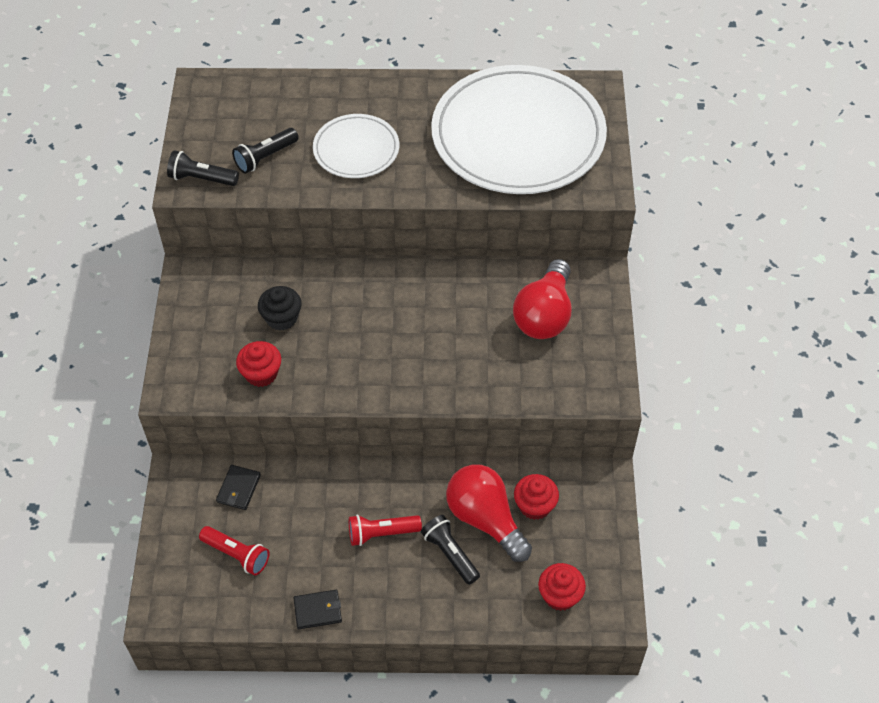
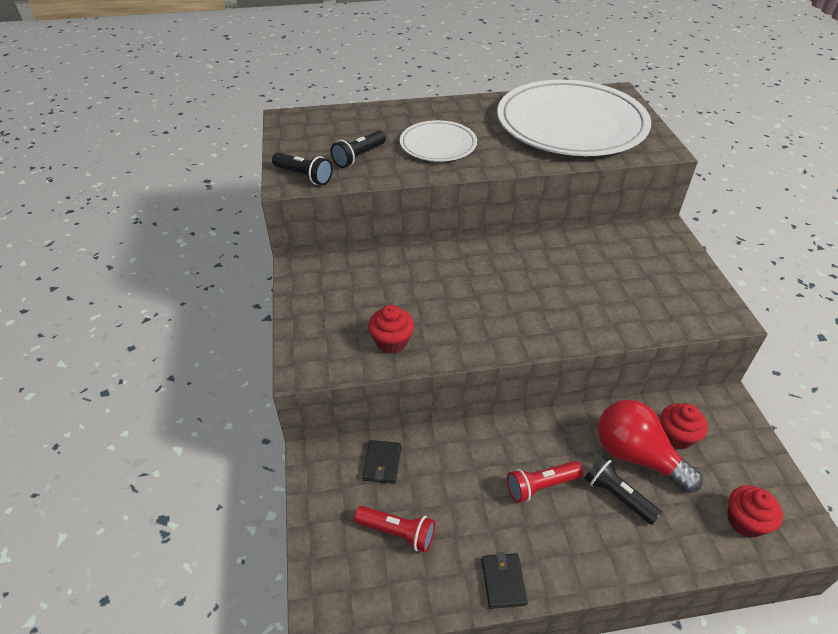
camera: 10 degrees left, 10 degrees down
(201, 178) = (304, 176): black flashlight -> black flashlight turned 150 degrees counterclockwise
(281, 318) = (397, 293): black cupcake -> none
(318, 610) = (503, 581): black wallet -> black wallet turned 75 degrees counterclockwise
(544, 315) = (634, 262): red light bulb -> none

